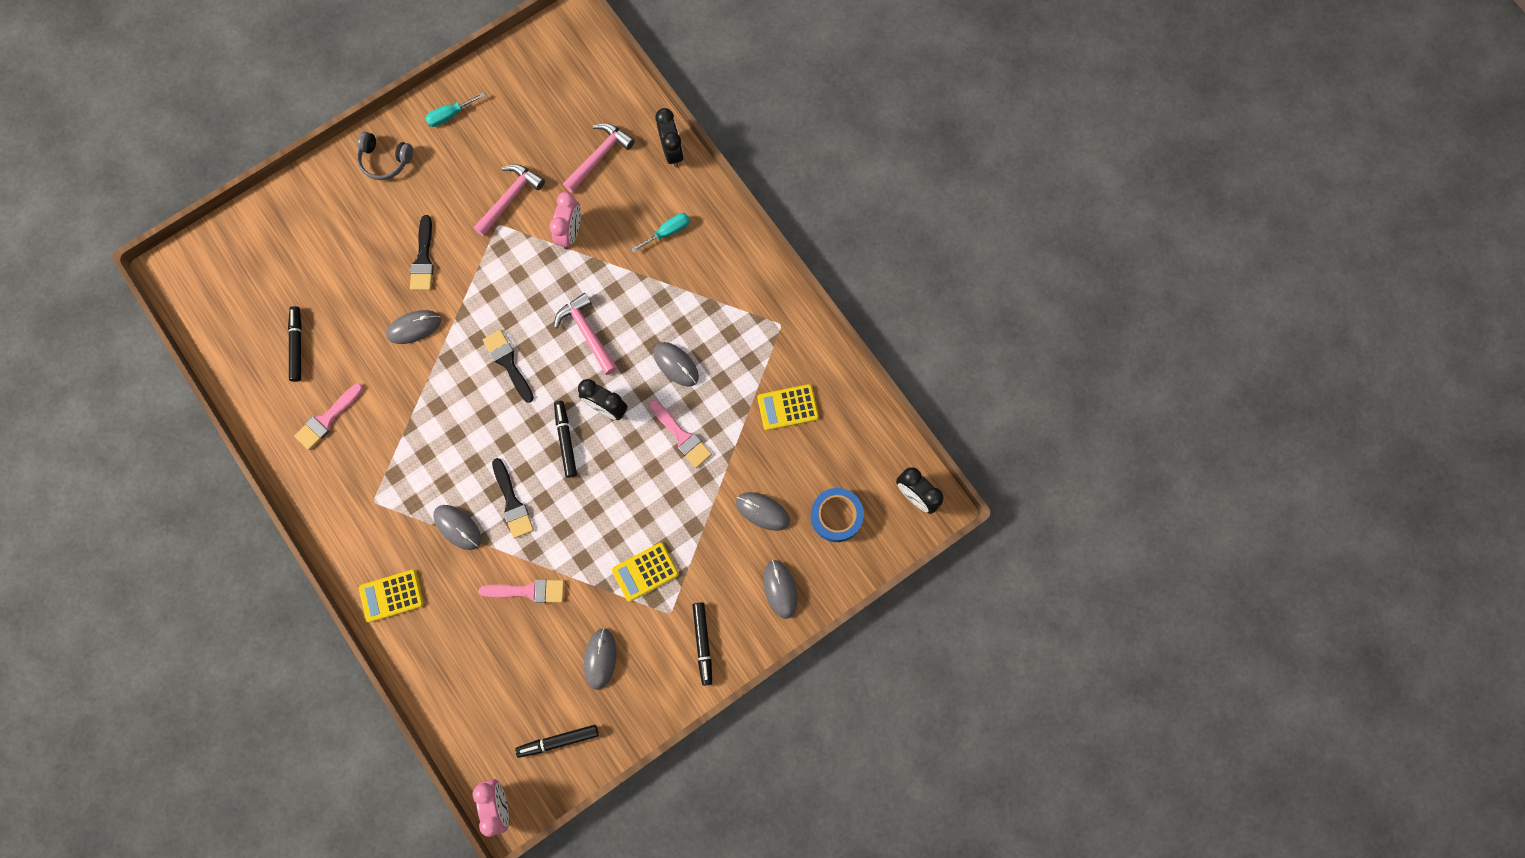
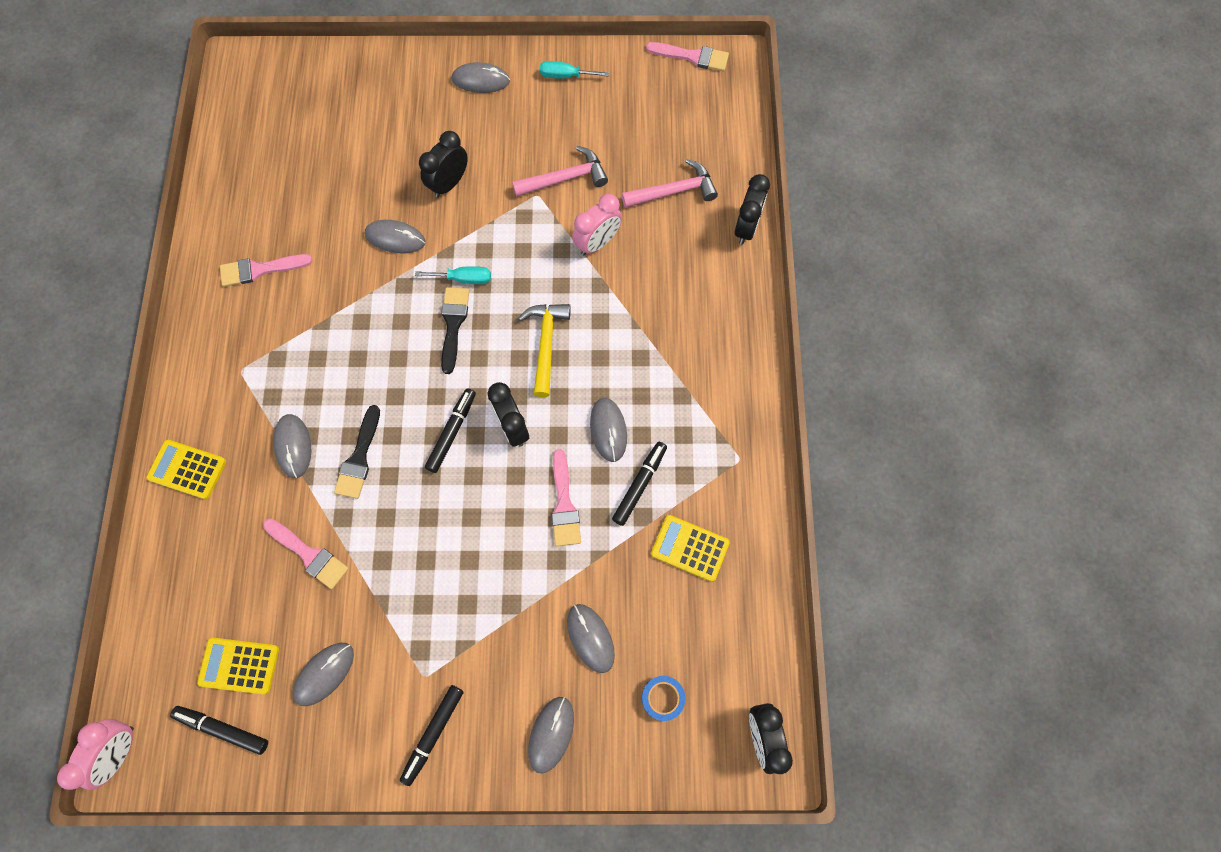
camera: 35 degrees right, 5 degrees down
(297, 345) = (285, 189): black marker -> black marker (639, 485)
(385, 160) = (481, 80): grey headphones -> grey mouse
(423, 259) = (449, 183): black brush -> black clock
(538, 38) = (692, 57): none -> pink brush
(587, 333) = (546, 344): pink hammer -> yellow hammer
(645, 572) = (431, 616): yellow calculator -> yellow calculator (239, 665)
(668, 232) = (690, 299): turquoise screwdriver -> turquoise screwdriver (464, 279)
(836, 516) = (662, 698): blue tape -> blue tape, size x0.65

